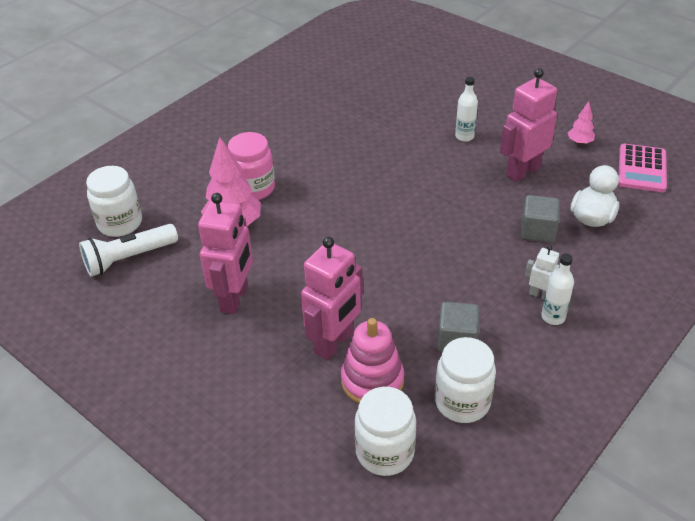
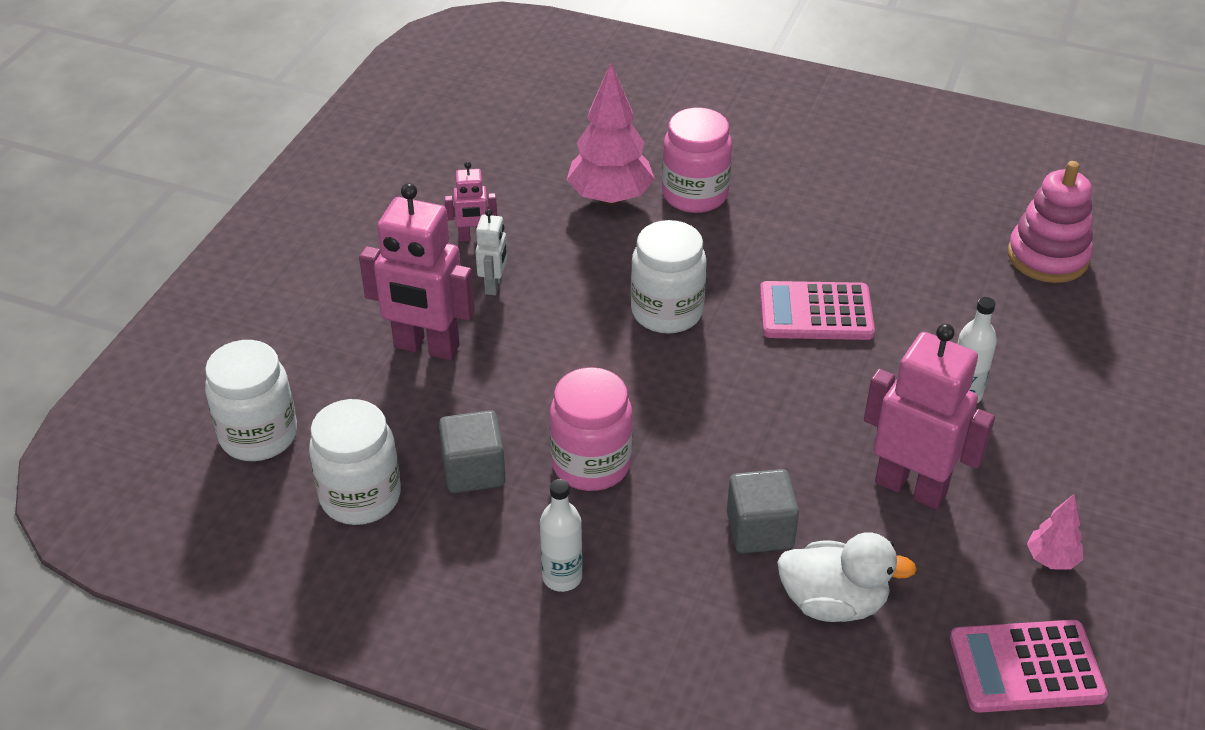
camera: 70 degrees right, 0 degrees up
(120, 223) = (566, 103): white jar -> white jar (667, 312)
(128, 258) = (507, 130): white flashlight -> none
(235, 298) = (473, 237): pink robot -> pink robot, size x0.50
(372, 380) = (372, 398): pink stacking toy -> pink stacking toy (1047, 257)
(381, 168) = (816, 312): none -> pink calculator
(468, 285) = (591, 464): none -> pink jar
(540, 295) = (606, 554): white robot -> white robot (494, 285)

